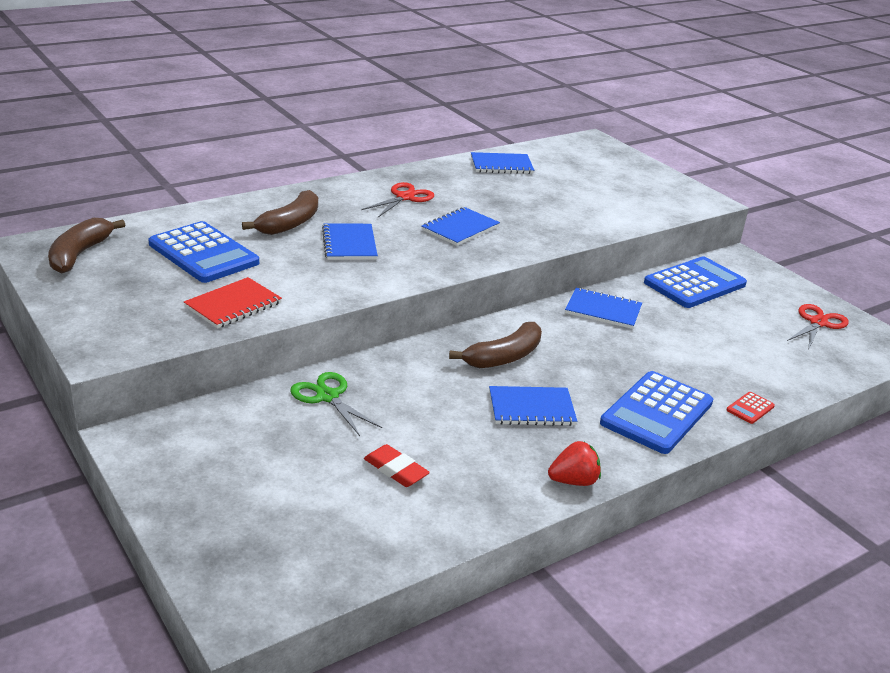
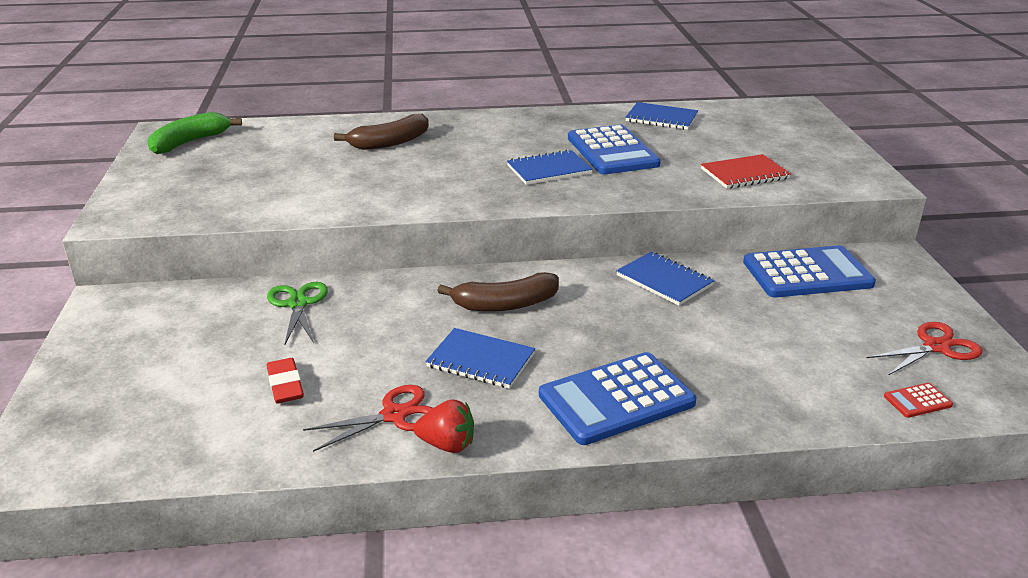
camera: 30 degrees right, 0 degrees up
(80, 254) = (190, 142): brown banana -> green banana
(203, 253) = (286, 156): blue calculator -> blue calculator (612, 151)
(233, 305) = (260, 202): red notebook -> red notebook (744, 174)
(349, 244) = (423, 167): blue notebook -> none
(405, 197) = (525, 135): red scissors -> red scissors (394, 415)
(750, 408) = (740, 422): red calculator -> red calculator (917, 401)

